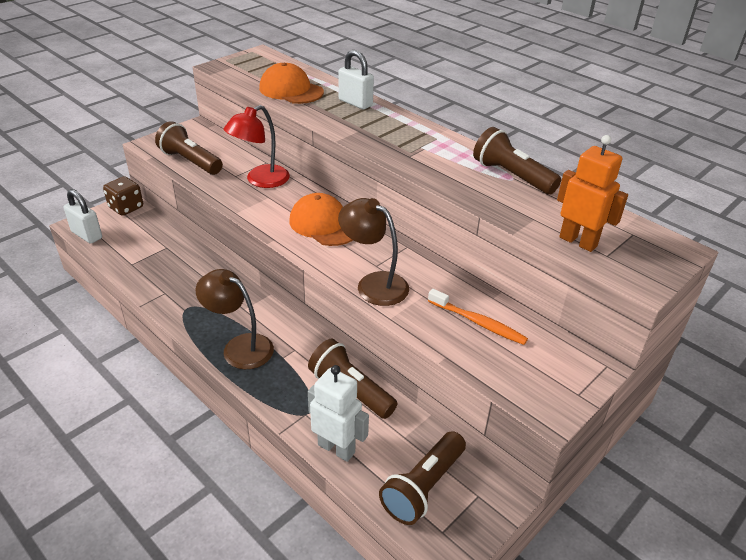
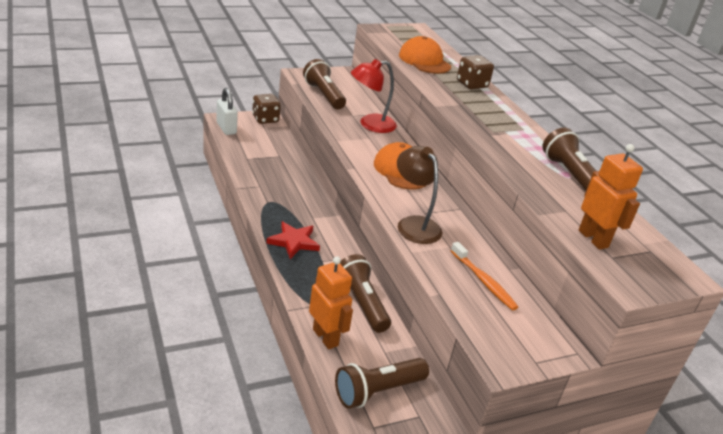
camera: 20 degrees right, 5 degrees down
(239, 347) = (294, 242): brown lamp -> red star
(336, 448) = (325, 337): white robot -> orange robot
(355, 103) = (472, 84): white padlock -> brown dice

